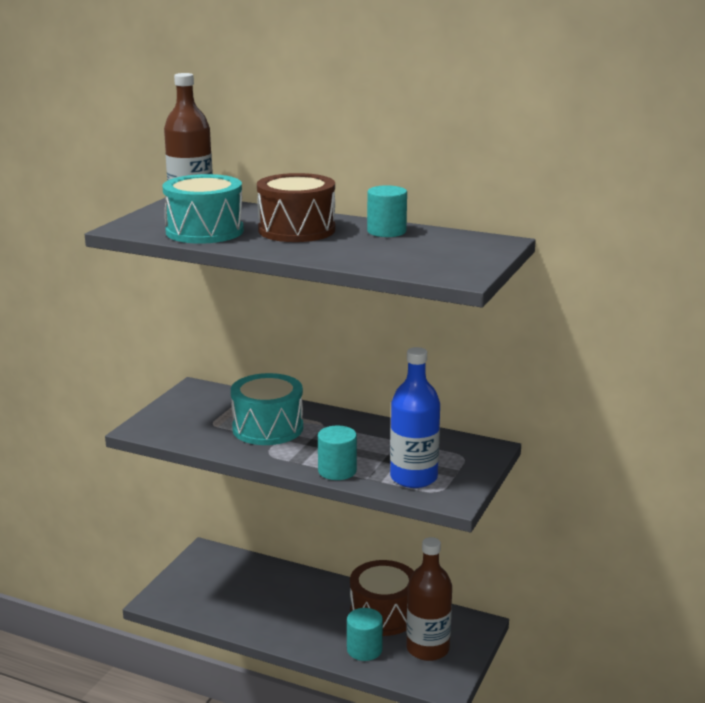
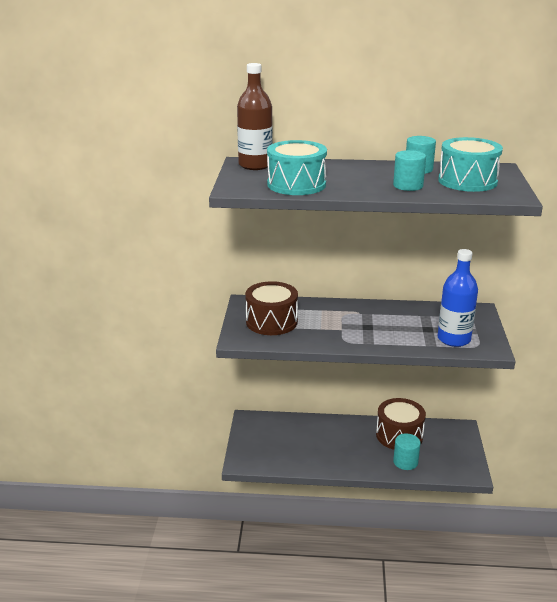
camera: 20 degrees left, 5 degrees up
(268, 428) = (326, 322): turquoise drum -> turquoise drum (467, 181)
(296, 230) = (358, 175): brown drum -> brown drum (271, 322)
(337, 471) = (401, 344): turquoise cylinder -> turquoise cylinder (408, 186)
(427, 648) = (443, 451): brown bottle -> none

